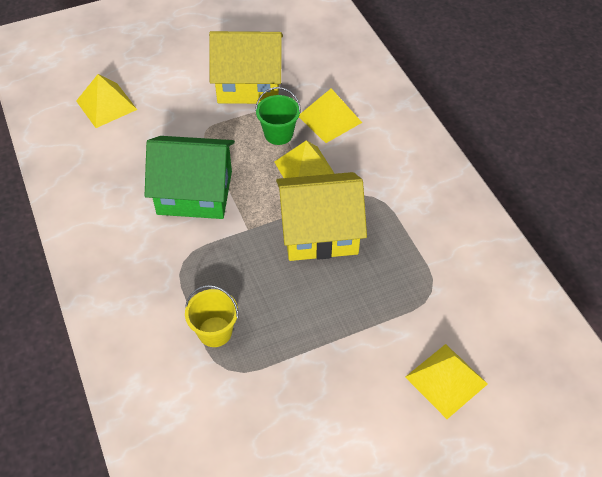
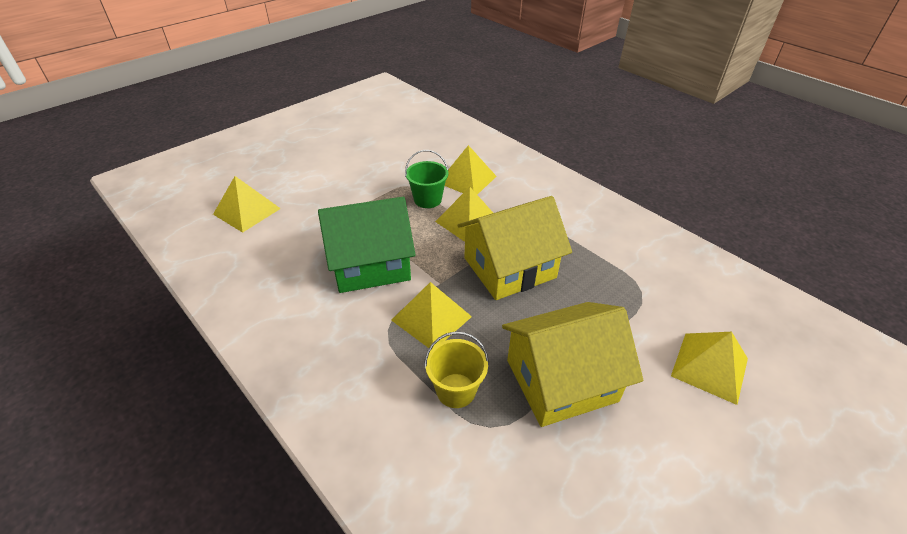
camera: 20 degrees left, 10 degrees down
(224, 261) = (431, 318): none -> yellow pyramid
(249, 84) = (380, 168): yellow house -> yellow house (561, 380)

